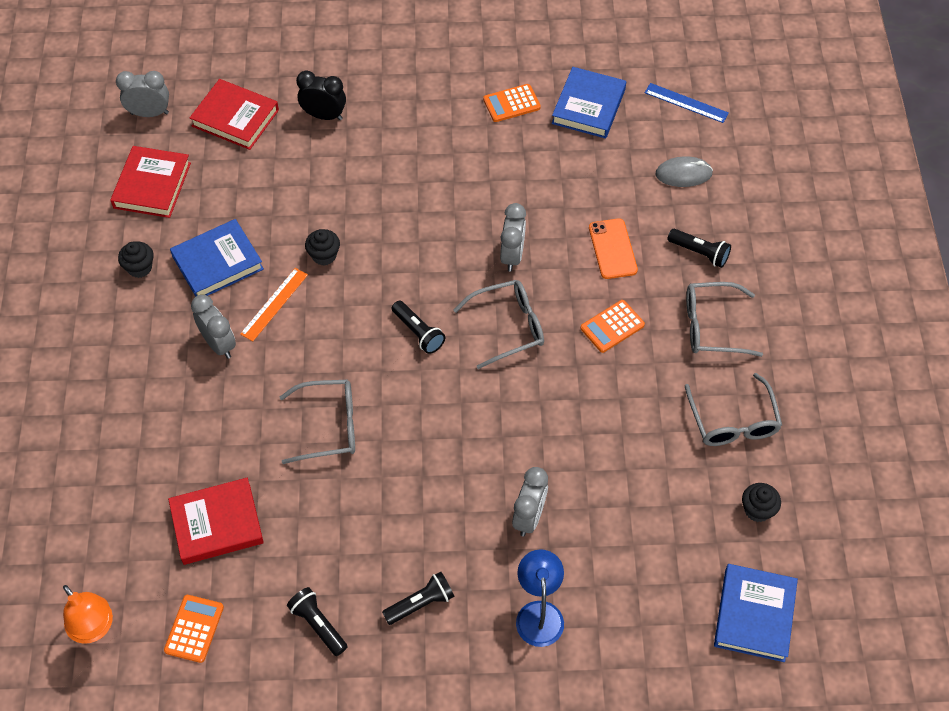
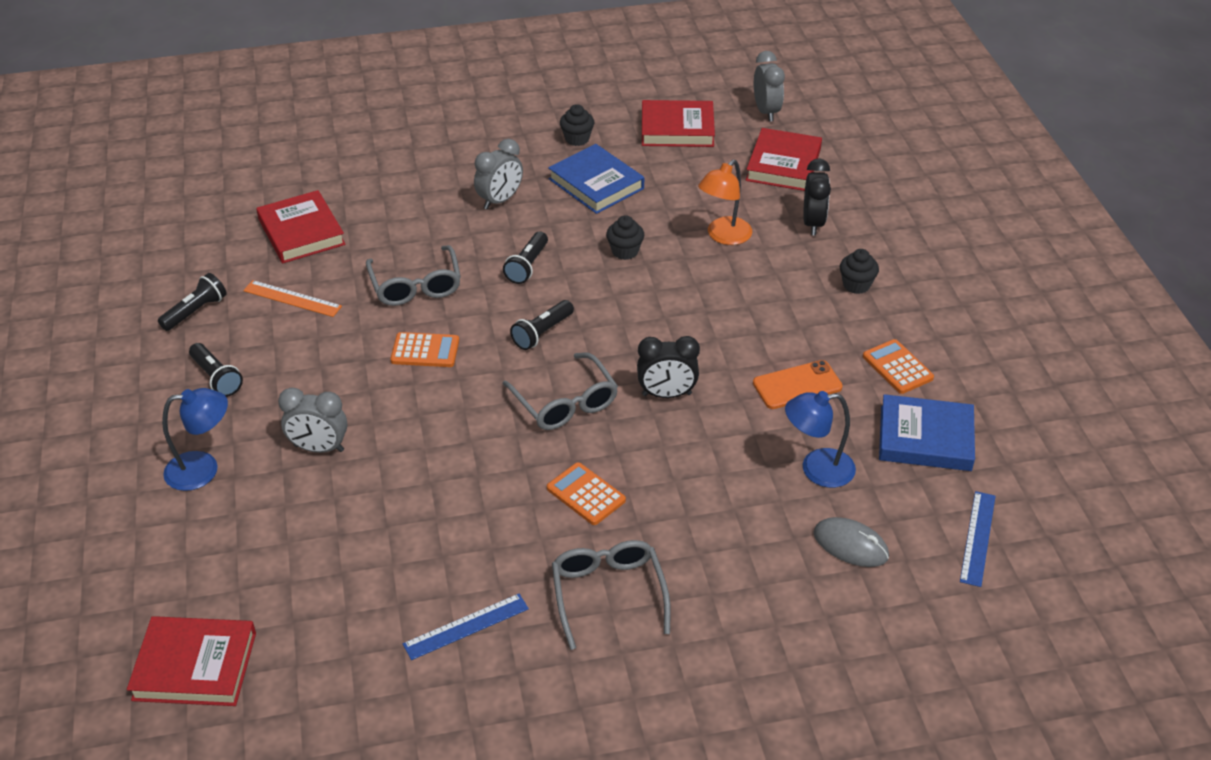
camera: 80 degrees right, 15 degrees down
(94, 629) = (197, 182): orange lamp -> orange lamp (723, 236)
(194, 629) = (194, 236): orange calculator -> orange calculator (425, 351)
(274, 304) = (555, 227): orange ruler -> orange ruler (292, 298)
(512, 255) = (666, 394): grey clock -> black clock
(609, 177) = (816, 469): none -> blue lamp
(612, 249) = (703, 484): orange phone -> orange phone (797, 385)
(683, 174) = (850, 545): grey mouse -> grey mouse turned 45 degrees counterclockwise
(699, 253) = (723, 572): black flashlight -> black flashlight (527, 266)
(733, 421) = (466, 626): grey glasses -> blue ruler
(754, 615) = (195, 666): blue book -> red book
(757, 510) = (339, 661): black cupcake -> black cupcake (856, 285)

